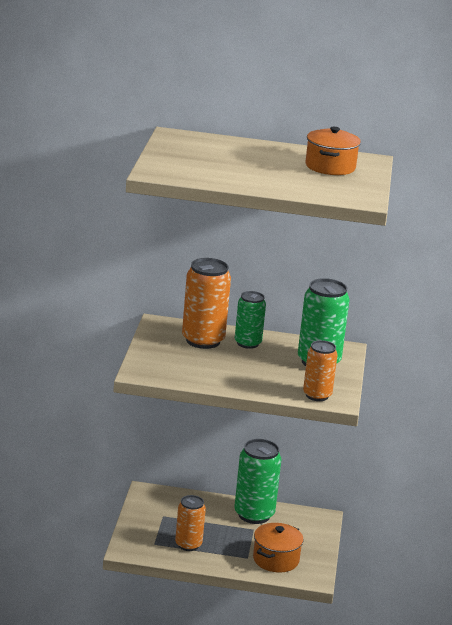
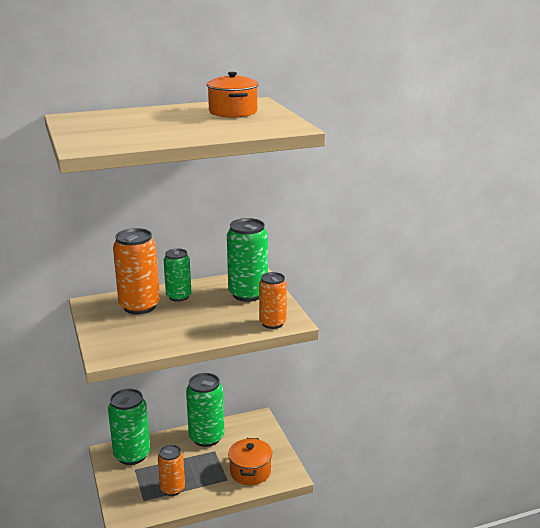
camera: 25 degrees left, 0 degrees up
(168, 503) = (132, 455): none -> green can

